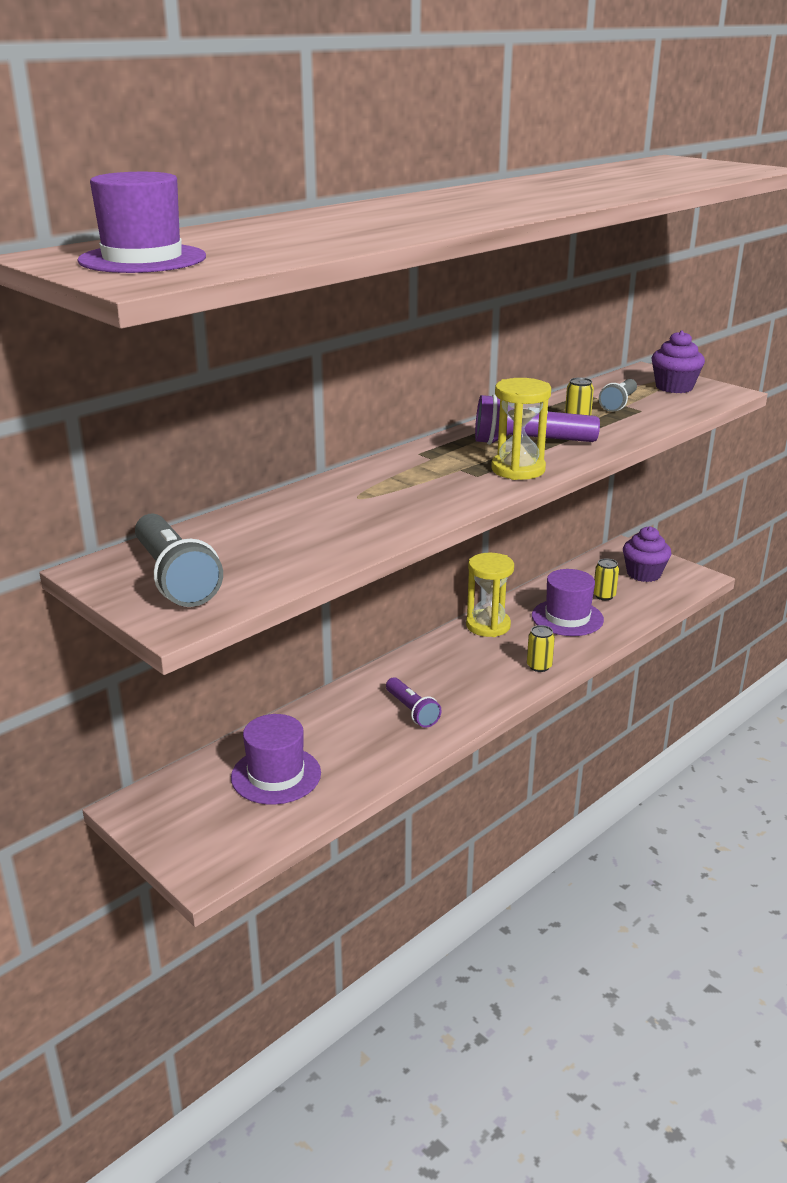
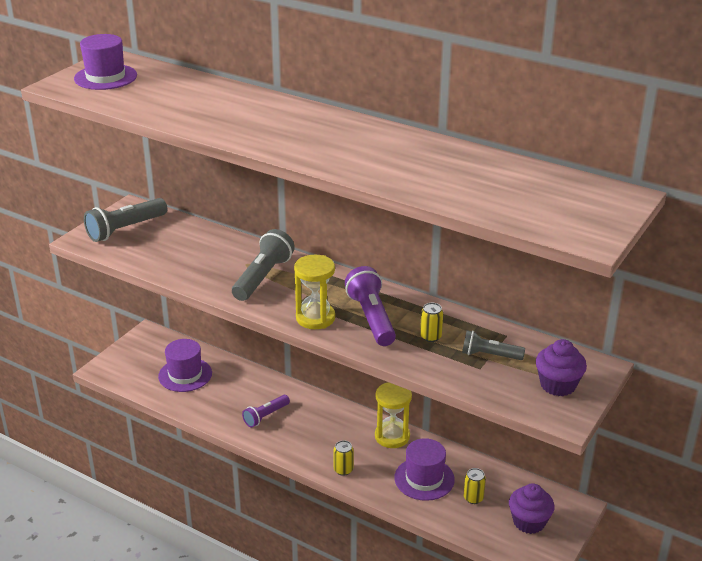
camera: 75 degrees right, 5 degrees up
(401, 490) = (263, 277): none -> grey flashlight

